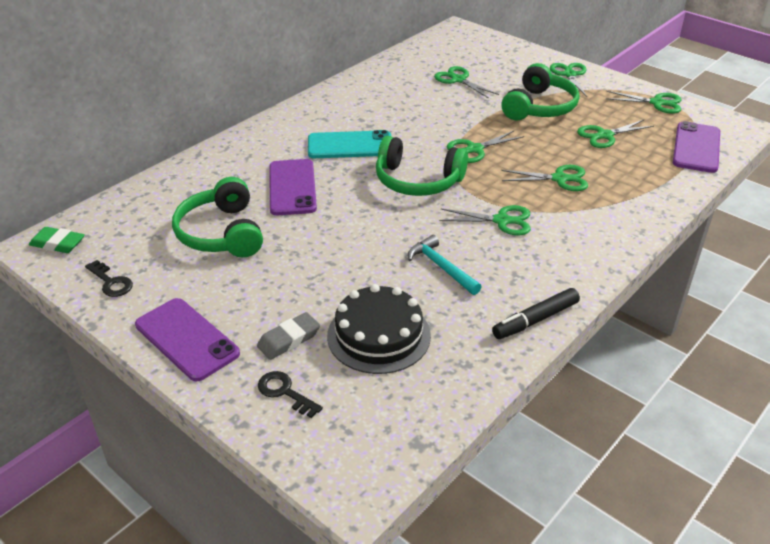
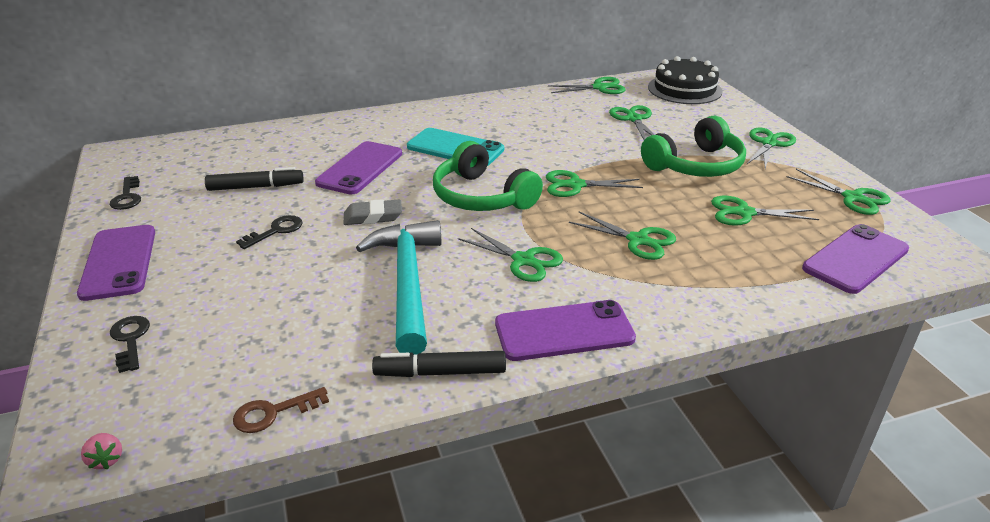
camera: 30 degrees right, 5 degrees down
(58, 244) = (131, 156): green eraser -> none
(222, 233) = (256, 187): green headphones -> black marker
(289, 264) = (276, 231): none -> black key
(289, 339) = (193, 295): grey eraser -> grey eraser (373, 217)
(379, 335) = (271, 323): black cake -> black cake (684, 89)
(384, 476) = (106, 460): none -> pink strawberry
(403, 57) = (599, 87): none -> green scissors
(441, 267) = (408, 283): turquoise hammer -> turquoise hammer, size x1.78
(459, 393) = (273, 412): none -> brown key
(580, 261) = (564, 331): none -> purple phone

